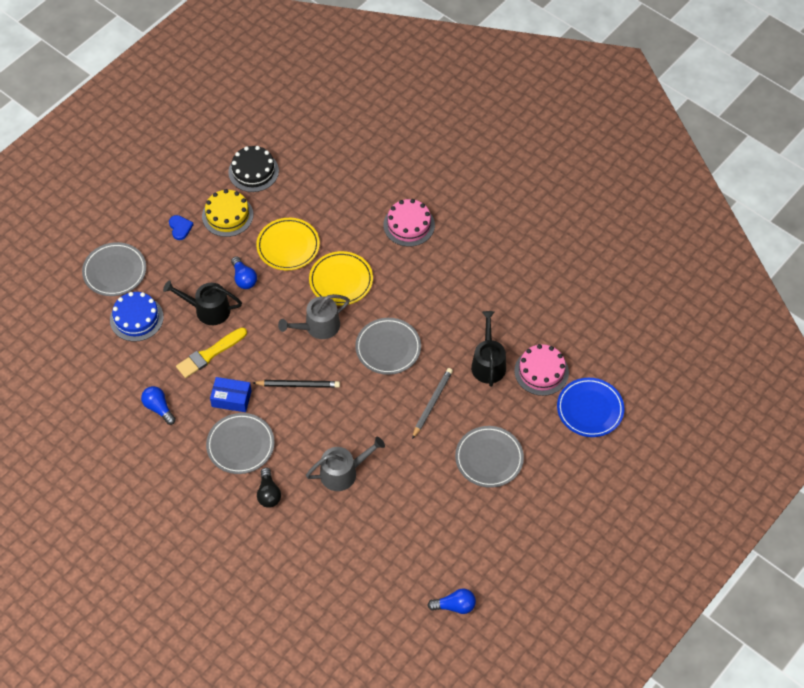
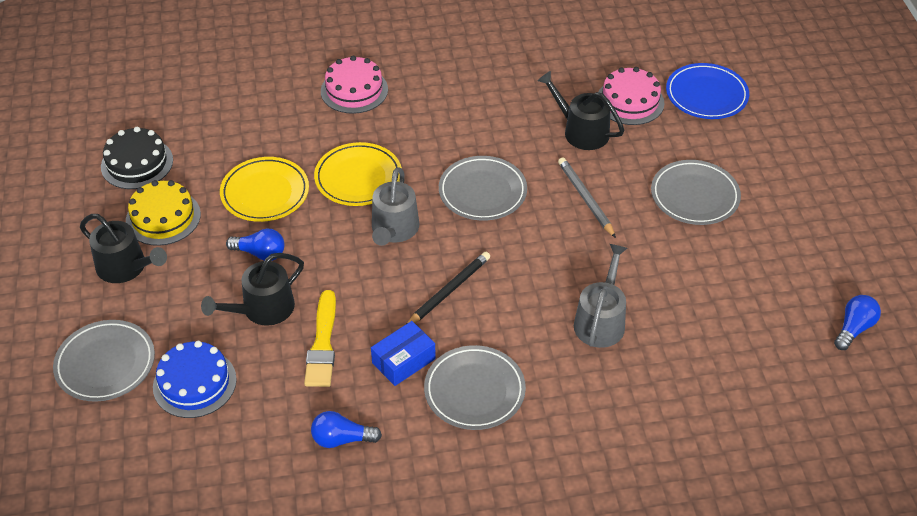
camera: 50 degrees left, 10 degrees down
(180, 228) = (126, 267): blue heart -> black watering can
(268, 493) = (565, 404): black light bulb -> none

